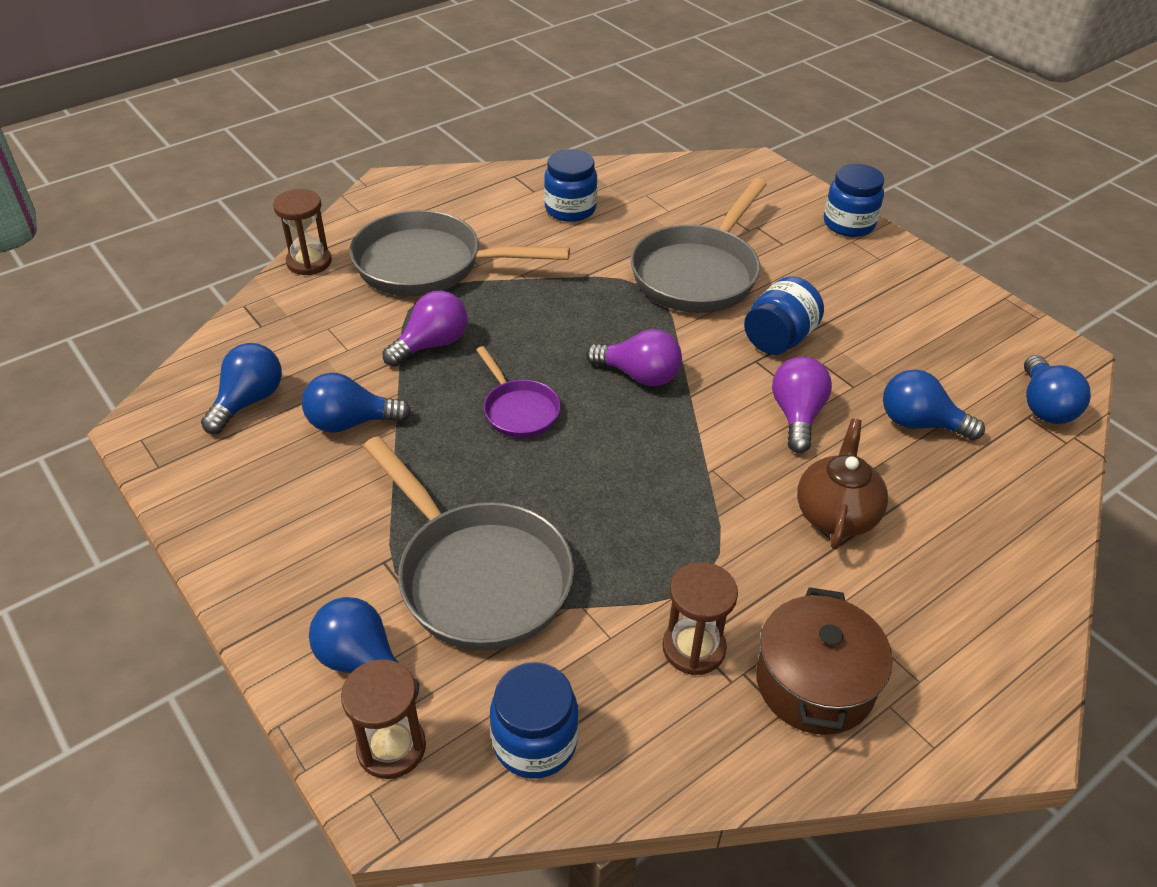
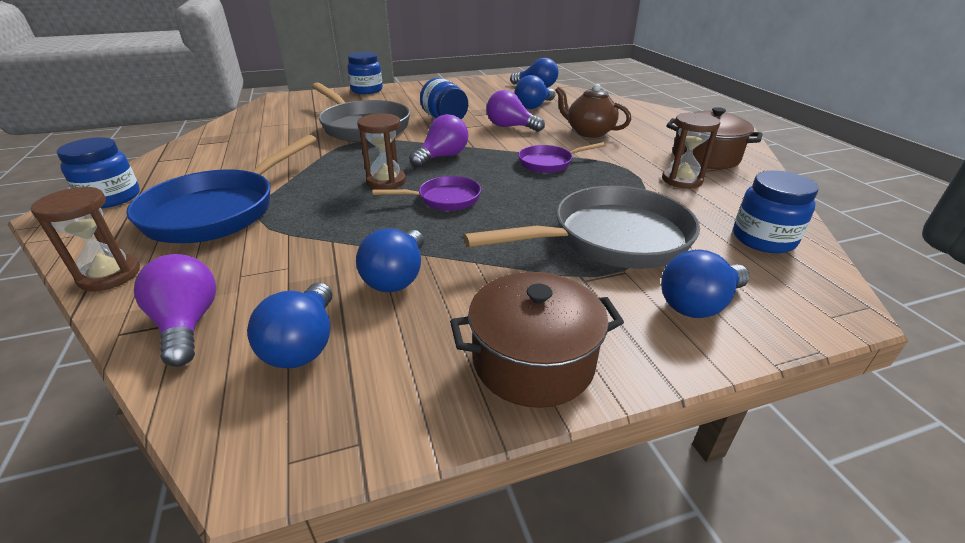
camera: 70 degrees left, 10 degrees down
(249, 401) = (304, 344): blue light bulb -> blue light bulb turned 135 degrees counterclockwise
(252, 542) = (533, 361): none -> brown pot
(391, 747) = (784, 300): brown hourglass -> brown hourglass (386, 181)
(428, 265) = (219, 210): grey pan -> blue pan
(432, 344) = (330, 223): purple light bulb -> purple light bulb (187, 324)
(570, 209) = (237, 149): blue jar -> blue jar (112, 198)
(676, 484) = (549, 163): none -> purple pan

